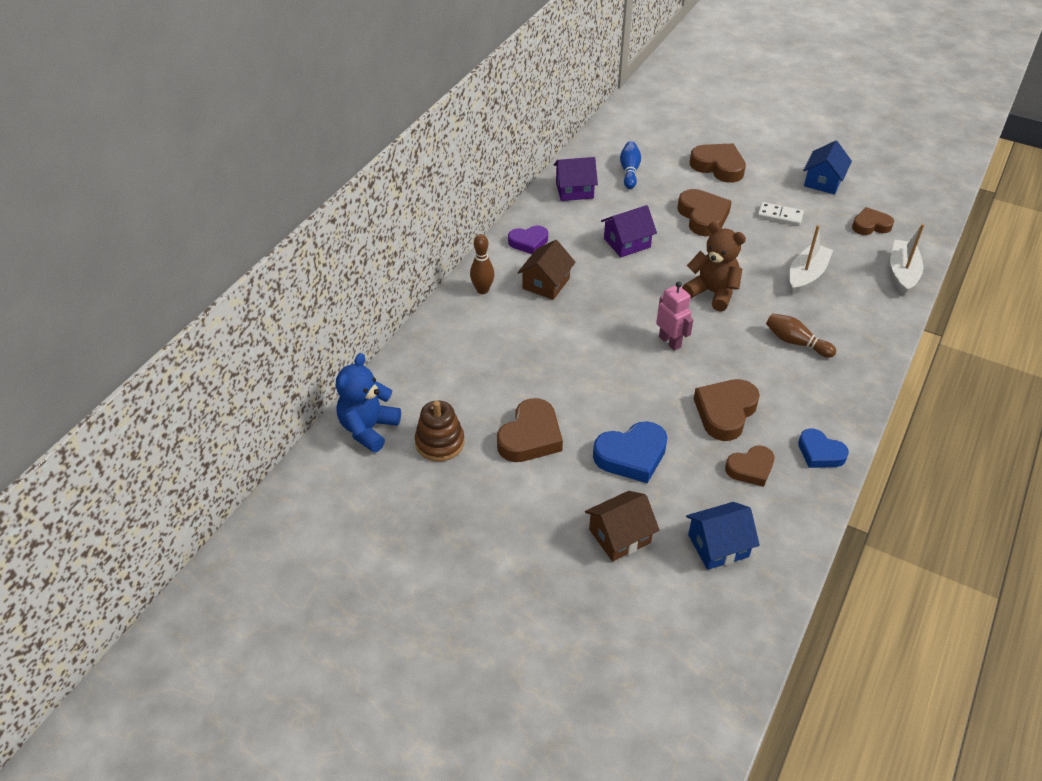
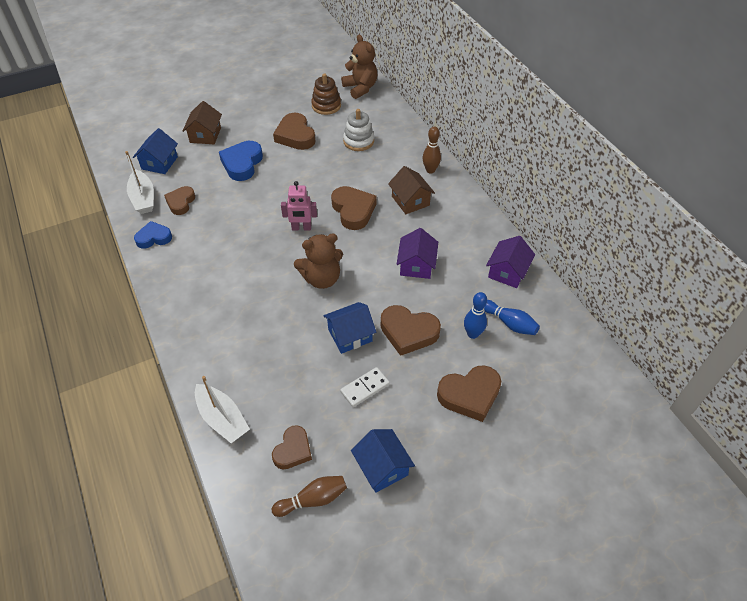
camera: 125 degrees right, 5 degrees up
(368, 429) = (360, 88): blue teddy bear -> brown teddy bear
(486, 371) = (358, 141): none -> white stacking toy
(528, 242) = (462, 214): purple heart -> none
(663, 185) = (472, 334): none -> blue bowling pin
(725, 412) = (225, 217): brown heart -> brown heart (353, 210)
(746, 246) = (350, 335): none -> blue house
(796, 342) = (234, 290): brown bowling pin -> brown bowling pin (313, 499)
(806, 275) = (284, 348): white boat -> white boat (143, 198)

